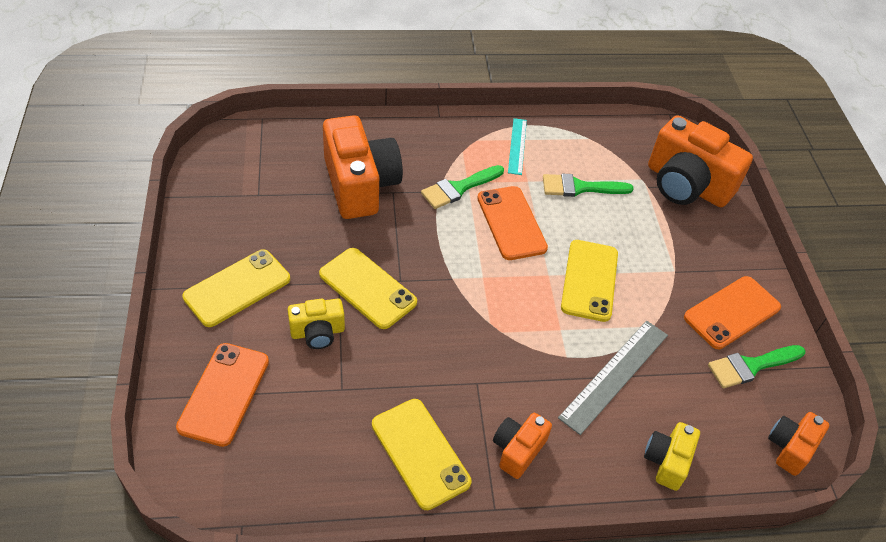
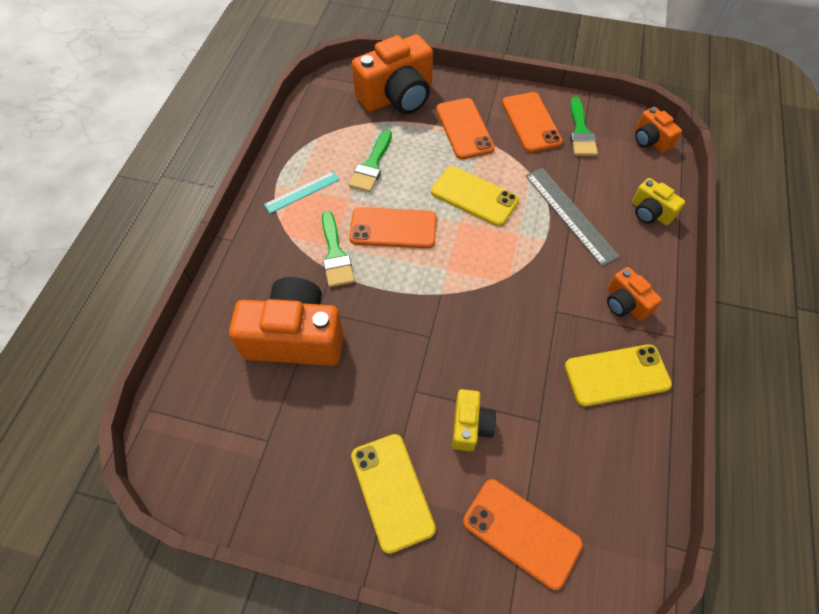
camera: 65 degrees left, 10 degrees up
(367, 288) = (430, 367): yellow phone -> none
(517, 146) = (302, 192): turquoise ruler -> turquoise ruler turned 60 degrees counterclockwise
(679, 252) = (464, 129): none -> orange phone

